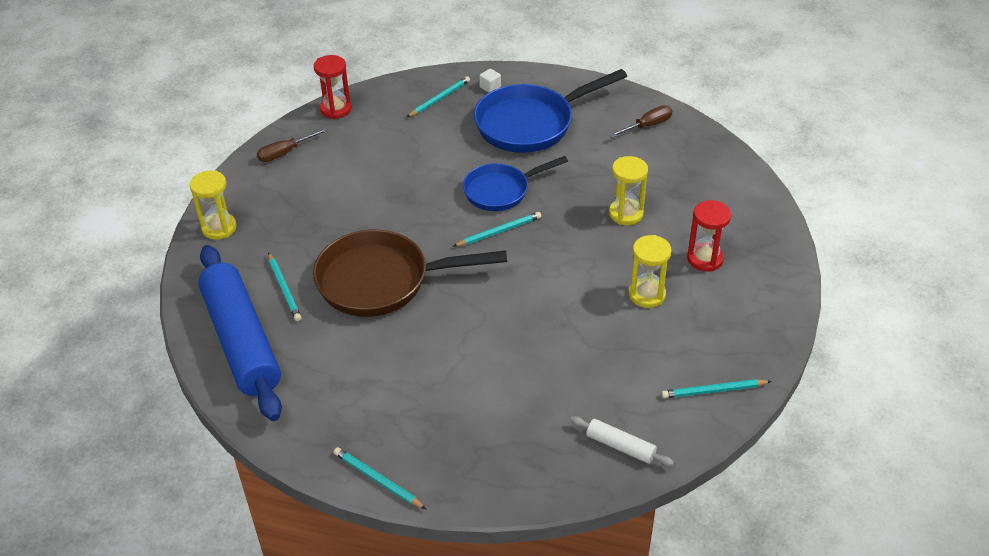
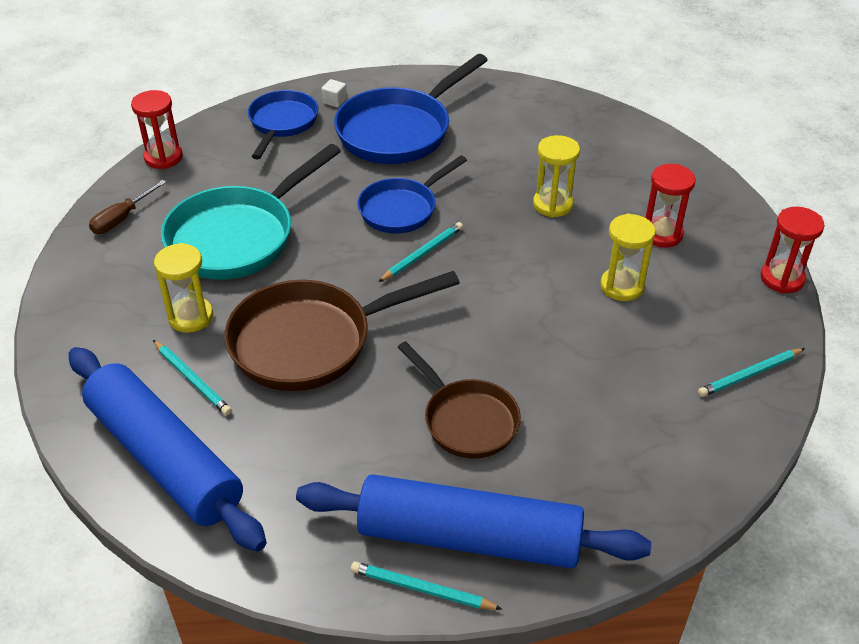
camera: 20 degrees left, 0 degrees up
(219, 228) = (74, 324): yellow hourglass -> yellow hourglass (191, 317)
(364, 186) = (238, 236): none -> turquoise pan
(429, 453) = (469, 537): none -> blue rolling pin
(439, 99) = (282, 123): turquoise pencil -> blue pan
(469, 368) = (466, 420): none -> brown pan
(620, 446) = (685, 465): white rolling pin -> none
(647, 126) = (526, 109): brown screwdriver -> none
(788, 320) = (782, 279): none -> red hourglass

